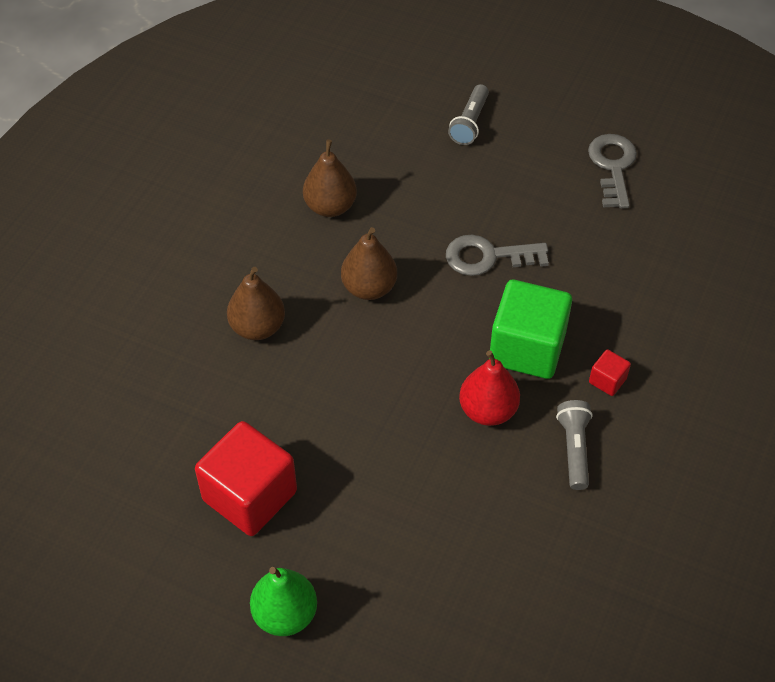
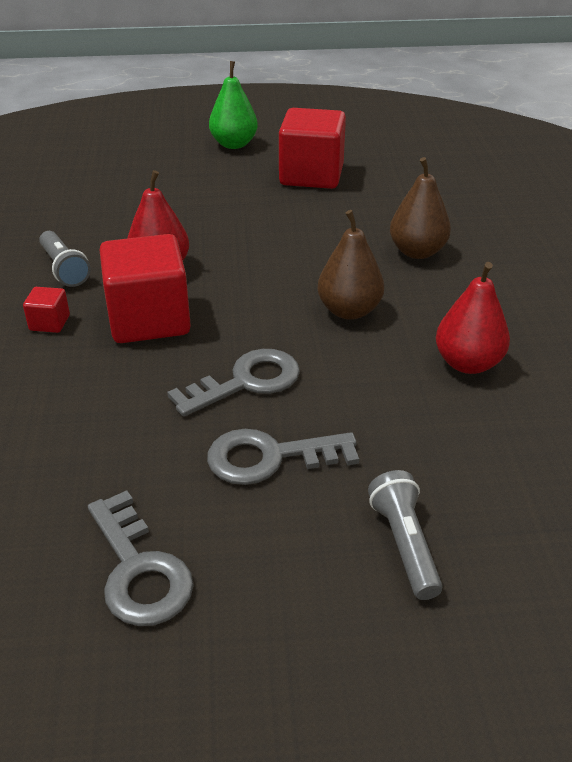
camera: 150 degrees right, 15 degrees down
(330, 206) = (468, 363): brown pear -> red pear
(507, 197) = (269, 457): none -> grey key
(527, 348) = (149, 320): green cube -> red cube

